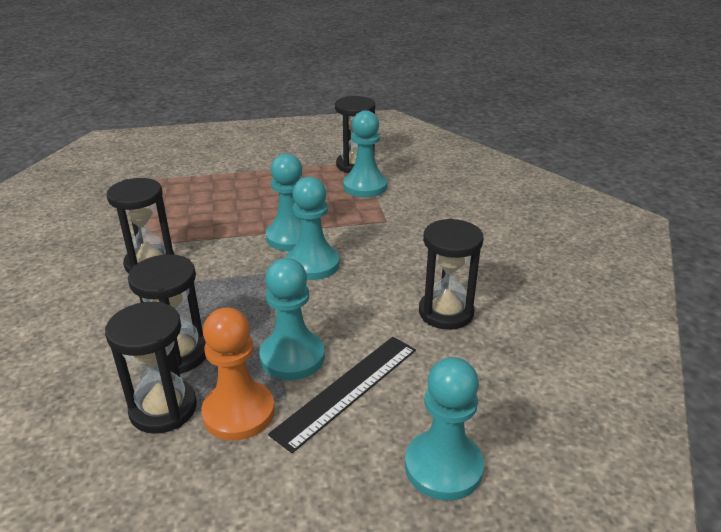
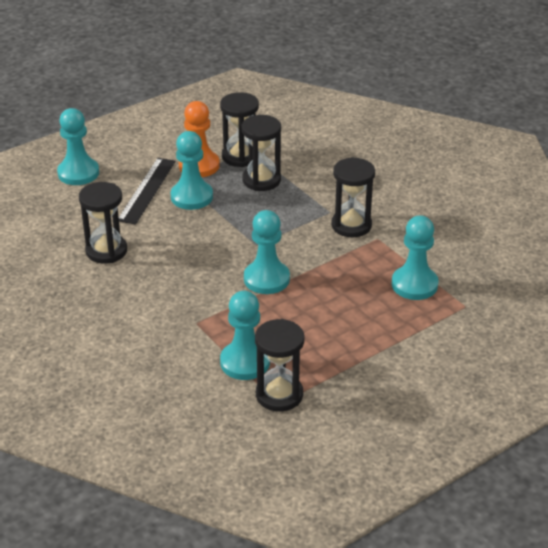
camera: 155 degrees right, 5 degrees up
(313, 264) = (228, 260): turquoise pawn -> turquoise pawn (414, 284)

